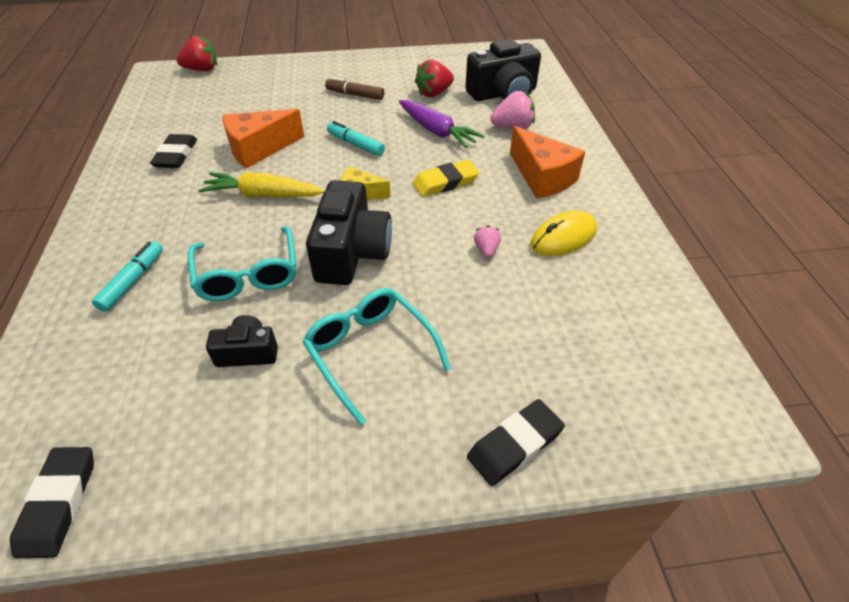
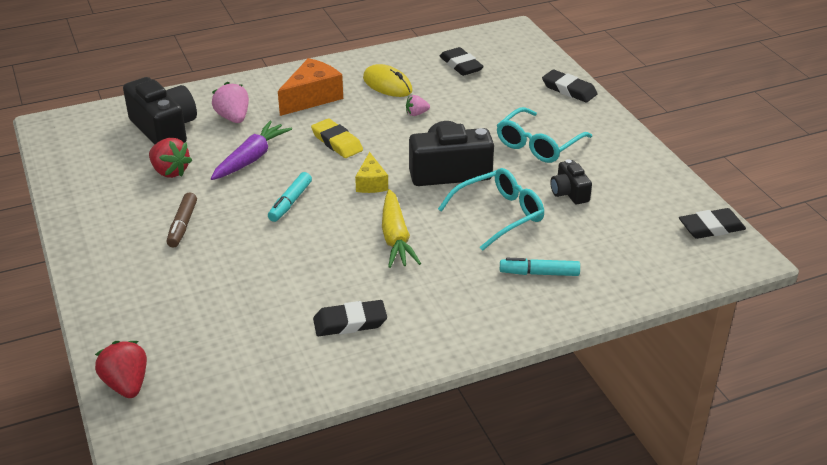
camera: 105 degrees left, 10 degrees down
(259, 149) = (318, 264): orange cheese -> none
(612, 320) = (461, 65): none -> black eraser

